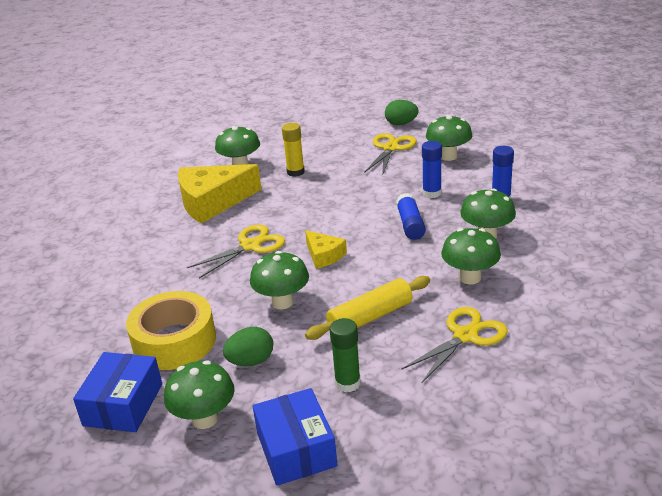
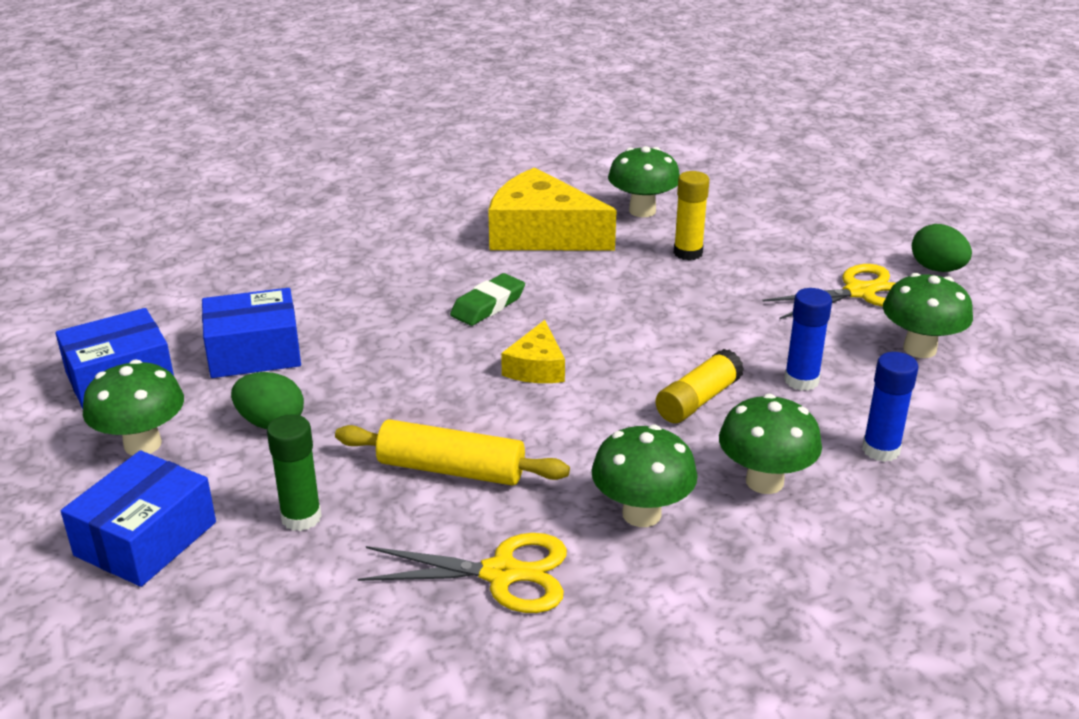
camera: 45 degrees right, 0 degrees up
(174, 341) = (254, 352): yellow tape -> blue box
(250, 246) = (488, 305): yellow scissors -> green eraser
(282, 302) = (405, 386): green mushroom -> none
(410, 224) = (698, 400): blue glue stick -> yellow glue stick

